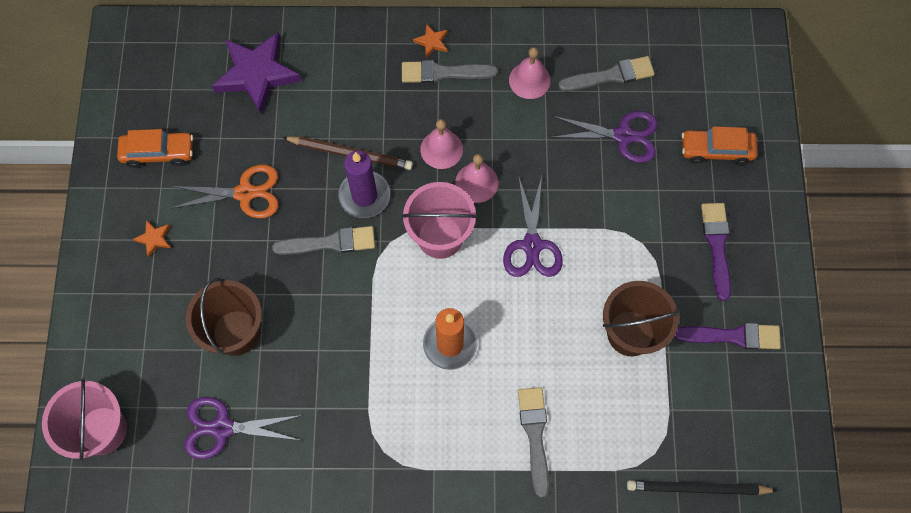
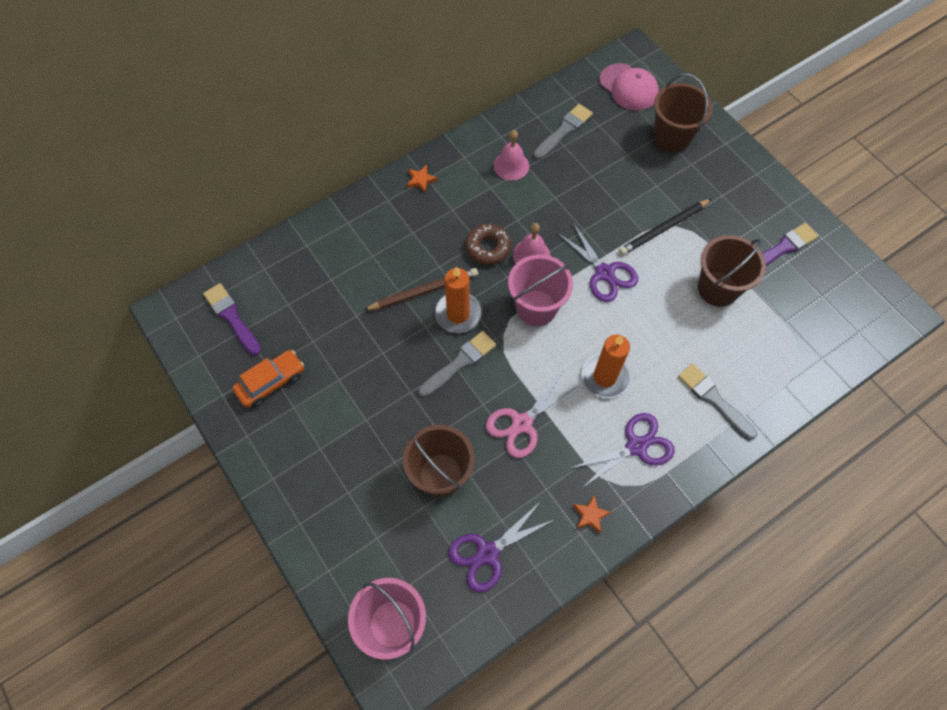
camera: 35 degrees left, 5 degrees down
(154, 239) = (319, 448): orange star -> orange star (590, 515)
(245, 193) = (365, 368): orange scissors -> none
(257, 74) = (305, 278): purple star -> none
(341, 335) = (522, 423): none -> pink scissors
(364, 196) = (458, 314): purple candle -> orange candle
(441, 149) = (488, 248): pink bell -> brown donut
(444, 73) = (446, 195): grey brush -> none
(623, 136) = (604, 164): purple scissors -> purple scissors (636, 446)
(697, 488) = (845, 361): black pencil -> black pencil (664, 229)
(716, 69) = (628, 87): none -> pink cap
(716, 150) = (672, 138): orange car -> brown bucket
(717, 246) = (723, 197): purple brush -> purple brush (232, 317)

